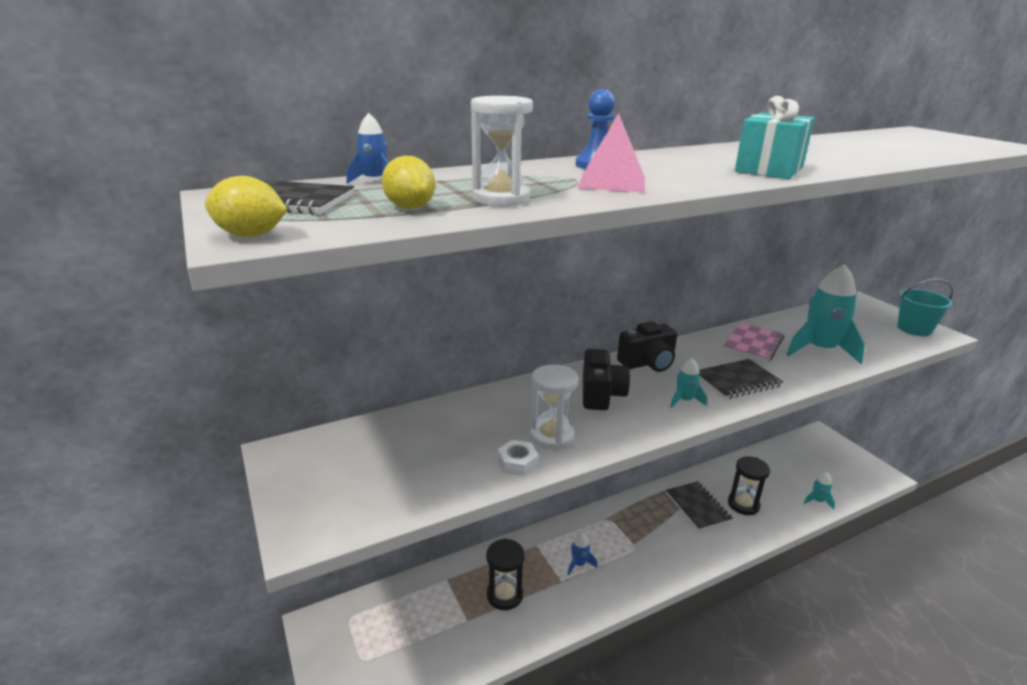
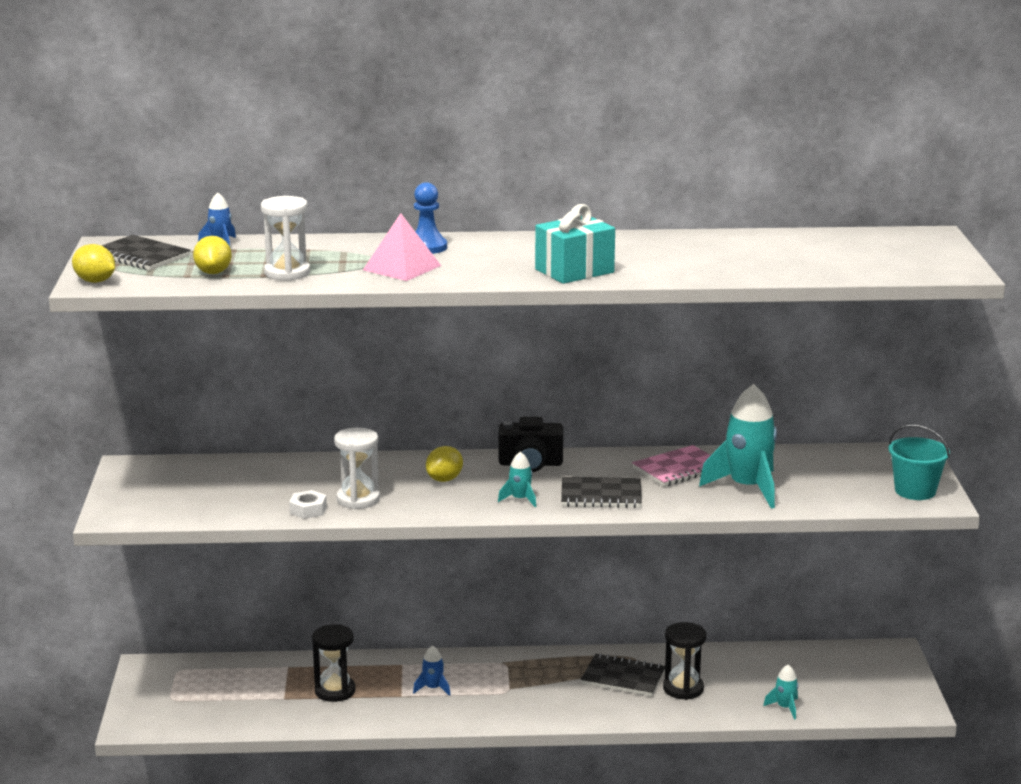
camera: 25 degrees right, 5 degrees down
(601, 394) = (444, 479): black camera -> yellow lemon
(697, 507) = (623, 678): black notebook -> black notebook turned 75 degrees counterclockwise

